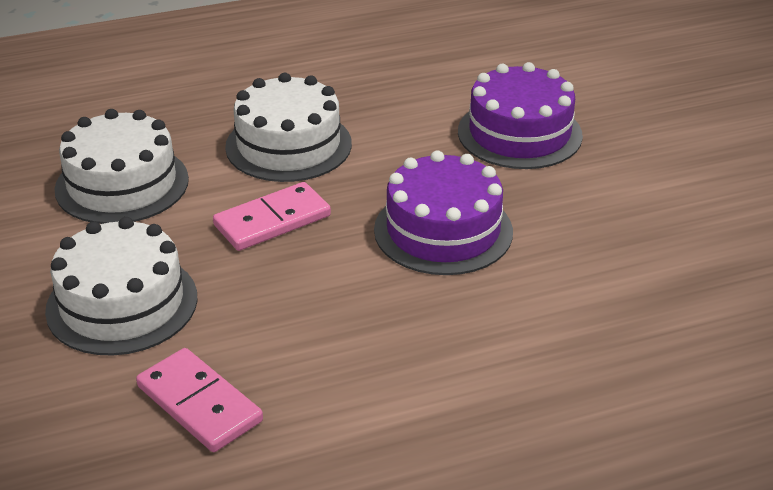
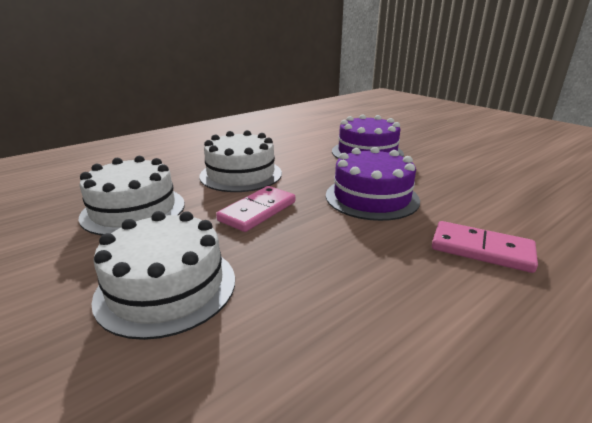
camera: 20 degrees left, 10 degrees down
(199, 404) = (288, 360): pink domino -> pink domino (481, 250)

